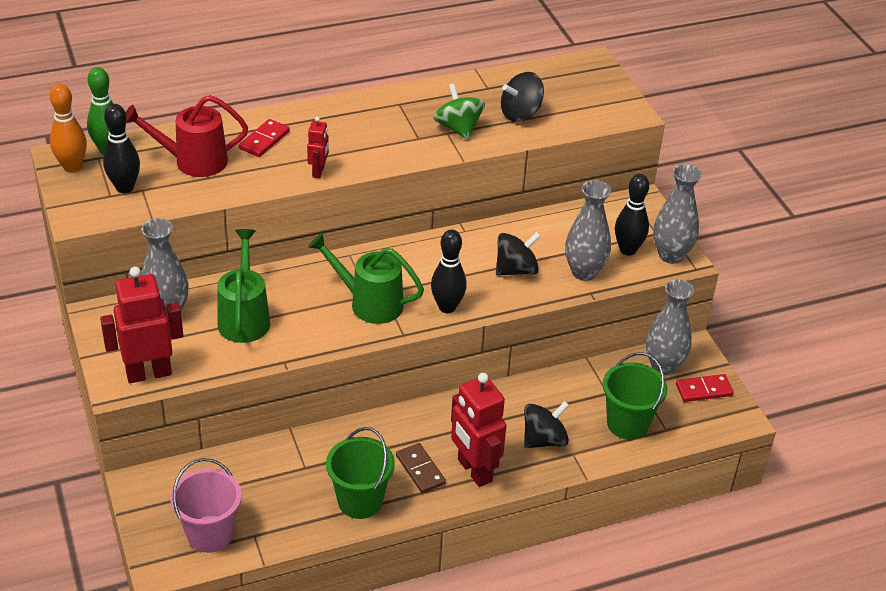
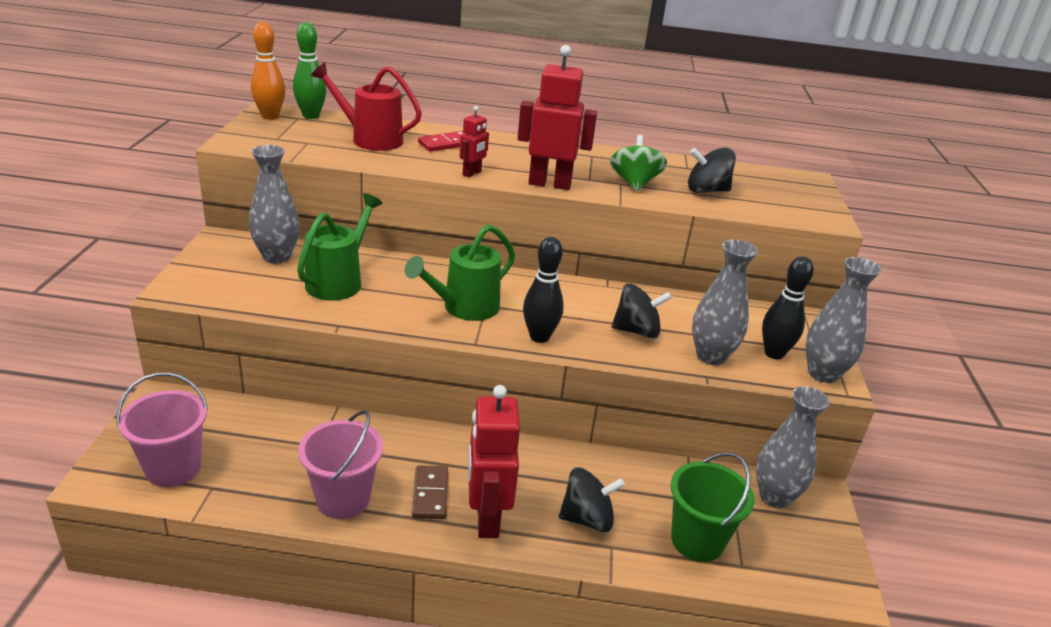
camera: 25 degrees right, 10 degrees down
(125, 187) = (294, 137): black bowling pin -> none
(148, 373) = (210, 291): red robot -> red robot (549, 184)
(360, 501) = (343, 499): green bucket -> pink bucket
(368, 303) = (464, 308): green watering can -> green watering can turned 90 degrees counterclockwise
(703, 390) = (812, 540): red domino -> none

